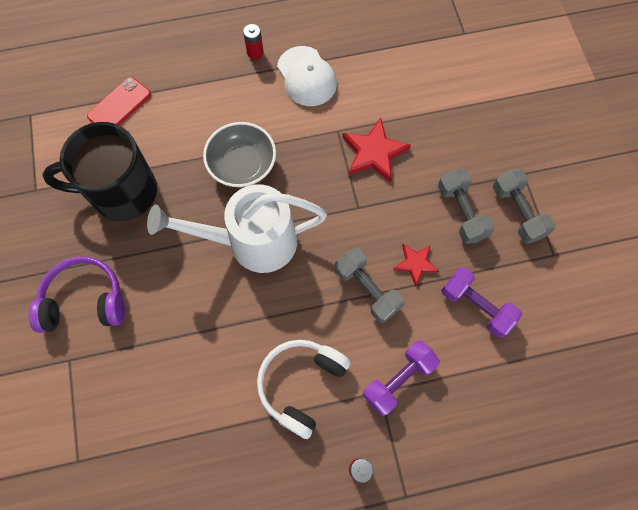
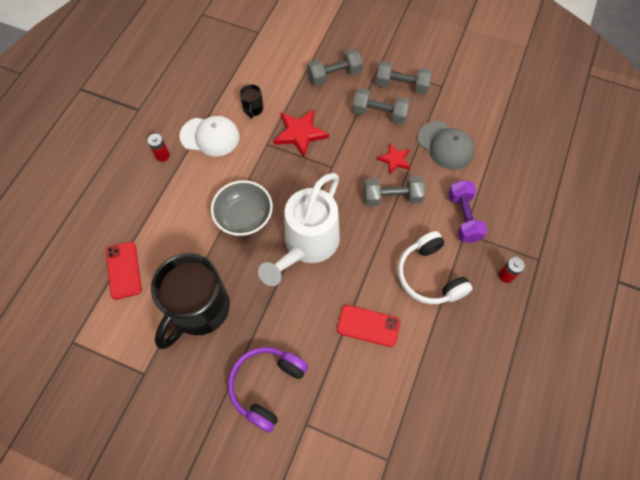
camera: 55 degrees left, 5 degrees down
(204, 356) = (368, 326): none -> red phone
(367, 92) = (253, 109): none -> black mug
(472, 138) = (334, 75): none -> grey dumbbell
(476, 306) = (445, 145): purple dumbbell -> grey cap

